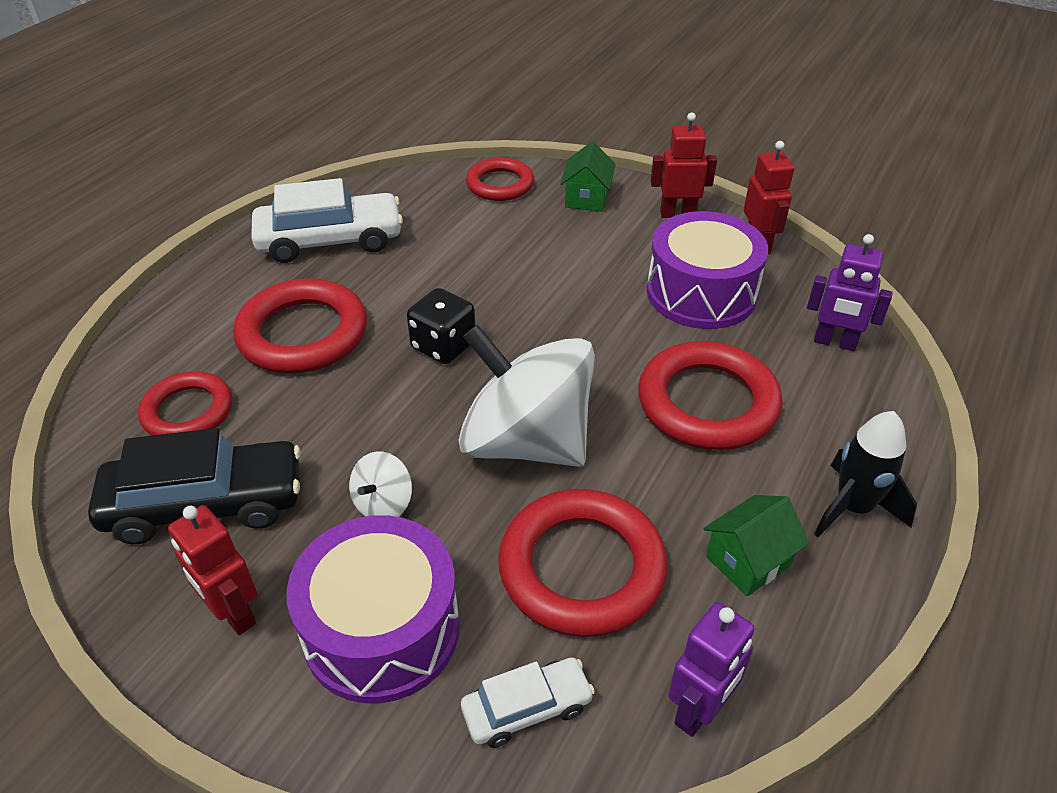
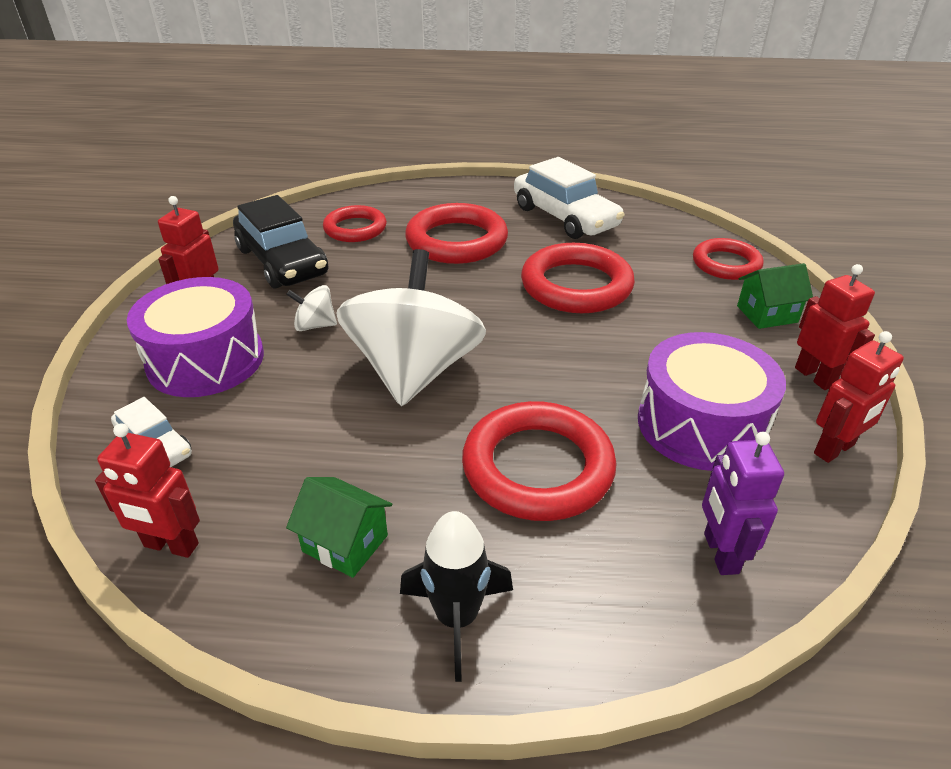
camera: 65 degrees right, 5 degrees down
(443, 346) = (492, 300): black dice -> none
(582, 568) = (294, 438): red ring -> red ring (576, 286)
(699, 710) = (171, 545): purple robot -> red robot

